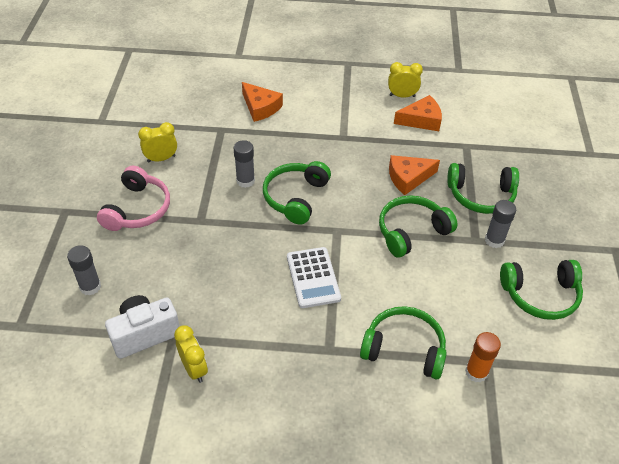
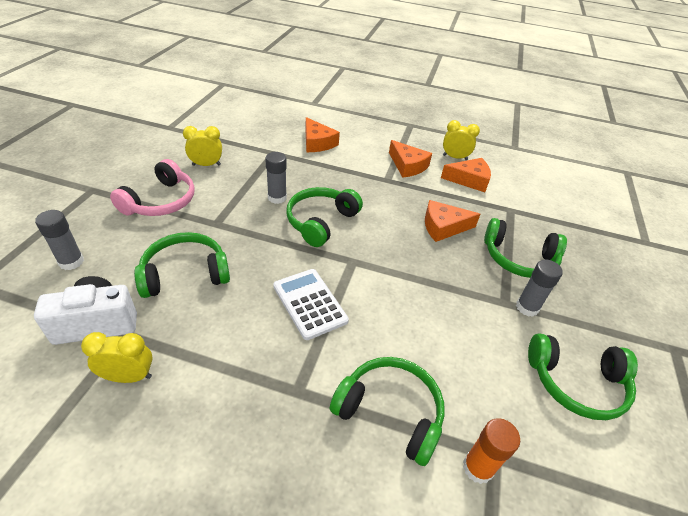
camera: 10 degrees right, 5 degrees down
(194, 368) = (129, 376): yellow clock -> yellow clock turned 75 degrees counterclockwise
(313, 277) = (309, 303): white calculator -> white calculator turned 150 degrees clockwise
(358, 116) = (407, 166): none -> orange cheese
(411, 232) = (434, 279): green headphones -> green headphones (185, 274)

